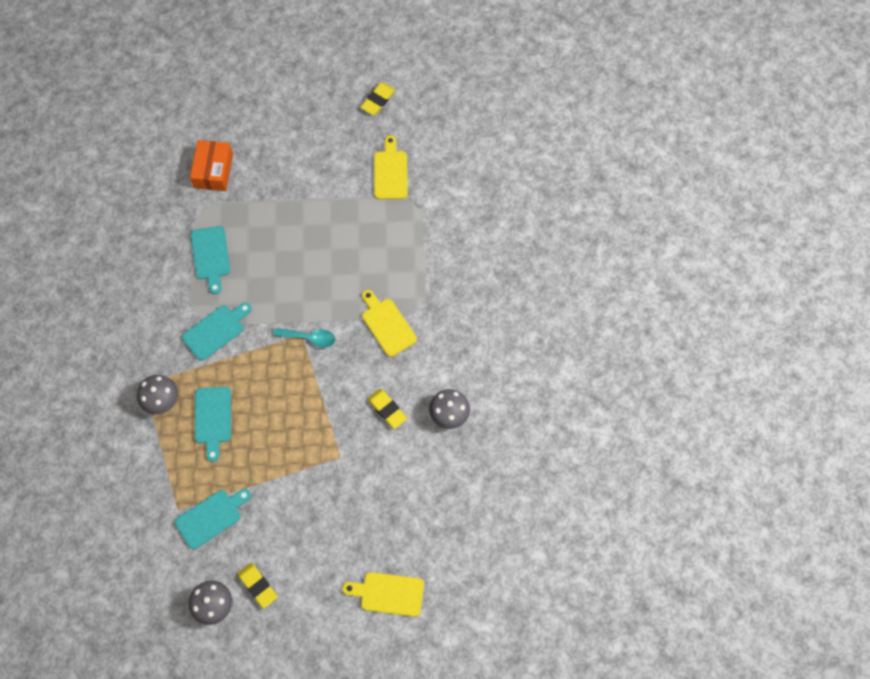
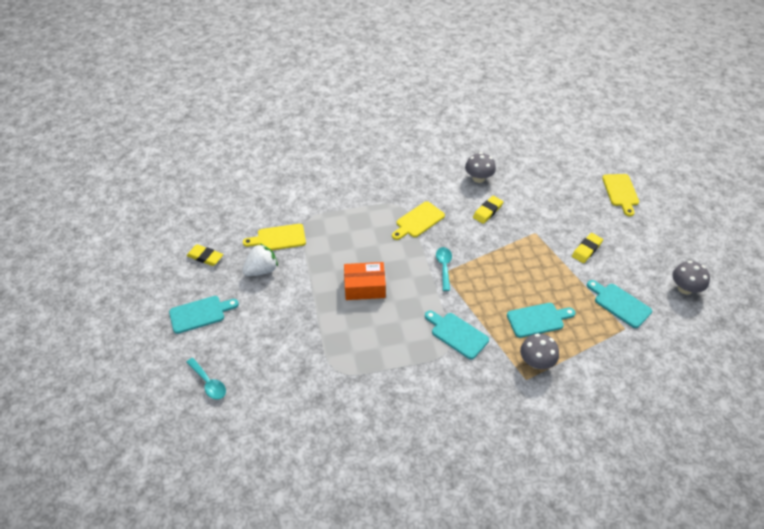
camera: 100 degrees left, 20 degrees down
(211, 256) = (384, 353): turquoise cutting board -> turquoise cutting board (200, 314)
(213, 171) = (291, 370): orange box -> orange box (364, 287)
(218, 101) = (208, 383): none -> turquoise spoon
(258, 586) = (655, 264): yellow eraser -> yellow eraser (586, 249)
(347, 153) = (262, 270): none -> white strawberry

